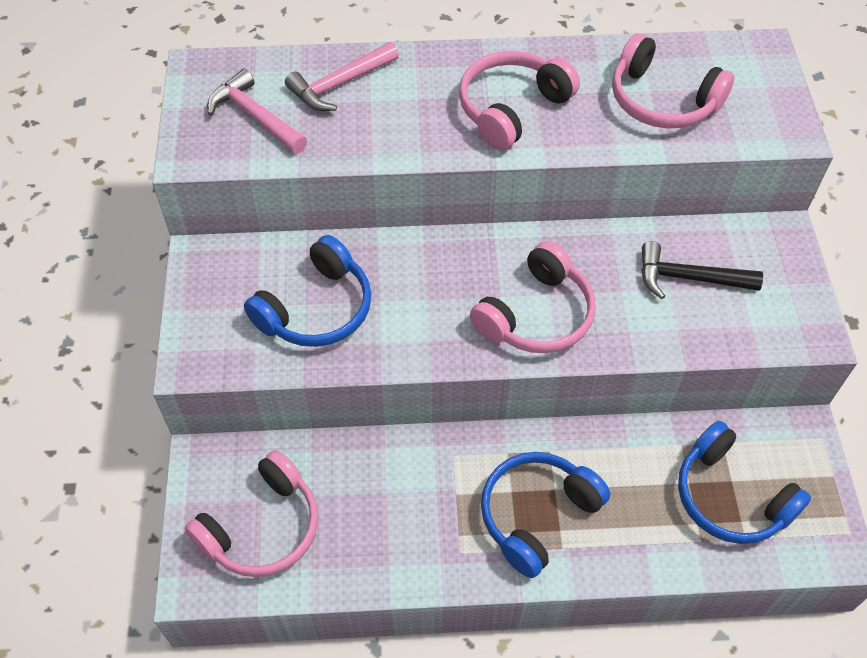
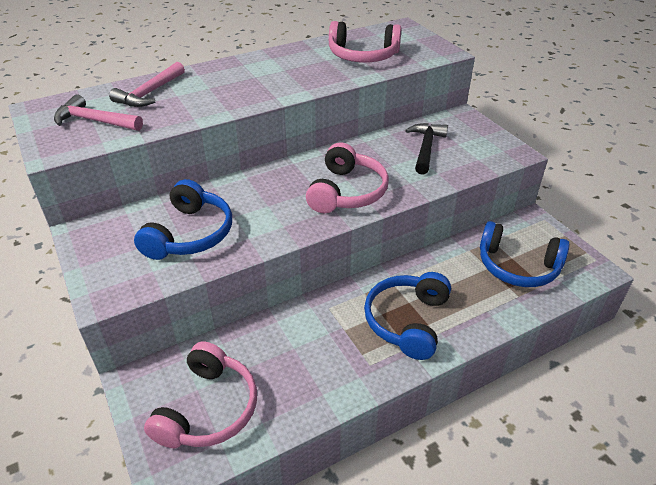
camera: 25 degrees left, 15 degrees down
(512, 108) = (275, 78): pink headphones -> none
(689, 278) = (426, 148): black hammer -> black hammer turned 120 degrees clockwise

